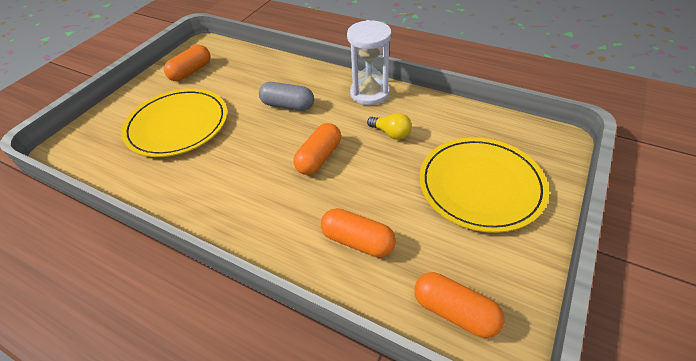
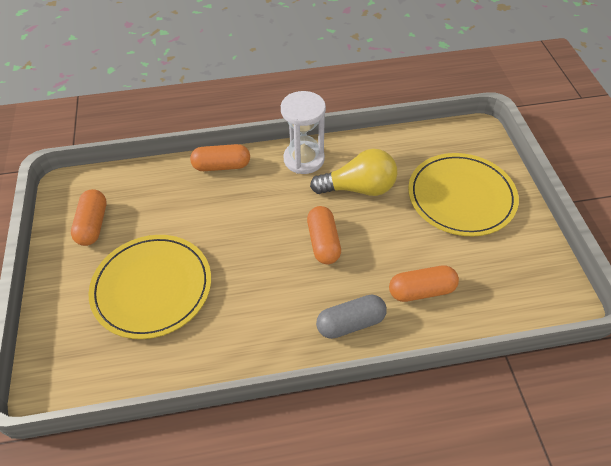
camera: 40 degrees left, 5 degrees up
(288, 105) = (242, 209): grey capsule -> grey capsule (350, 323)
(391, 133) = (359, 188): yellow light bulb -> yellow light bulb, size x1.80
(455, 311) = (524, 297): orange capsule -> orange capsule (221, 166)

